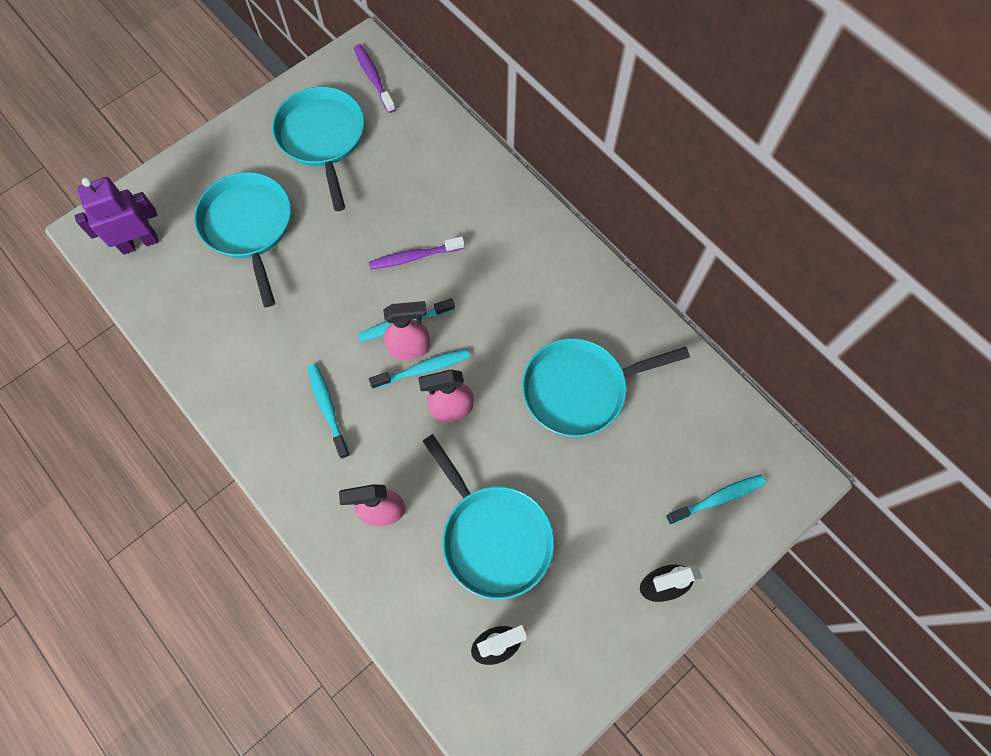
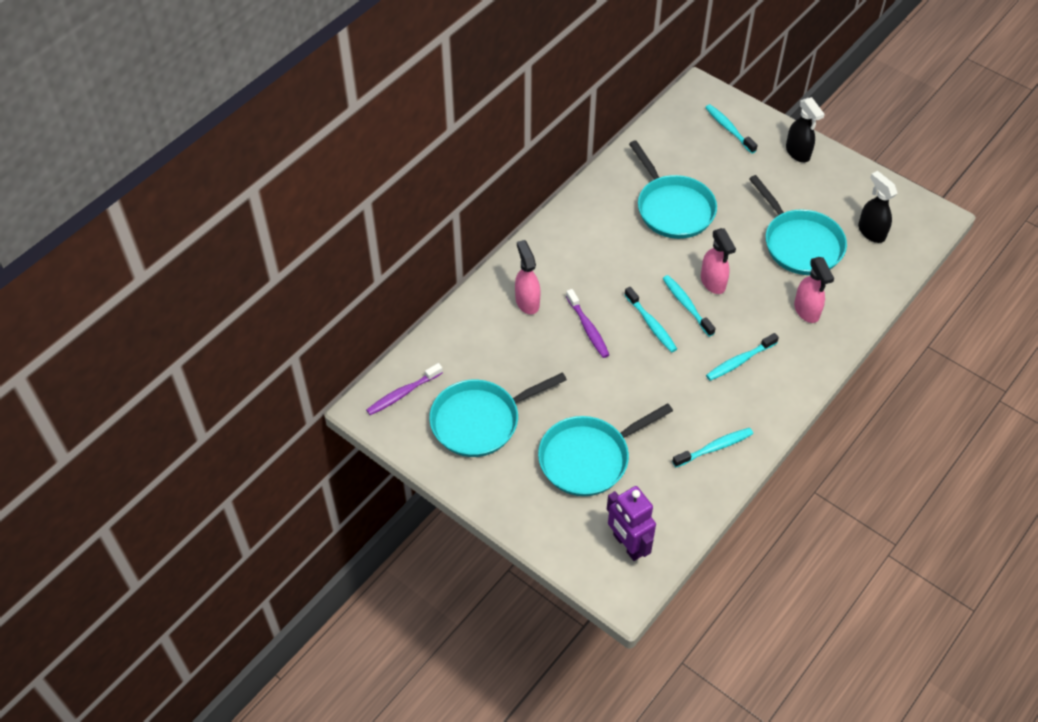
camera: 100 degrees left, 15 degrees down
(222, 352) = (715, 447): none -> turquoise toothbrush
(410, 347) = (671, 317): pink spray bottle -> pink spray bottle (527, 302)
(493, 536) = (800, 244): turquoise pan -> turquoise pan turned 105 degrees clockwise

